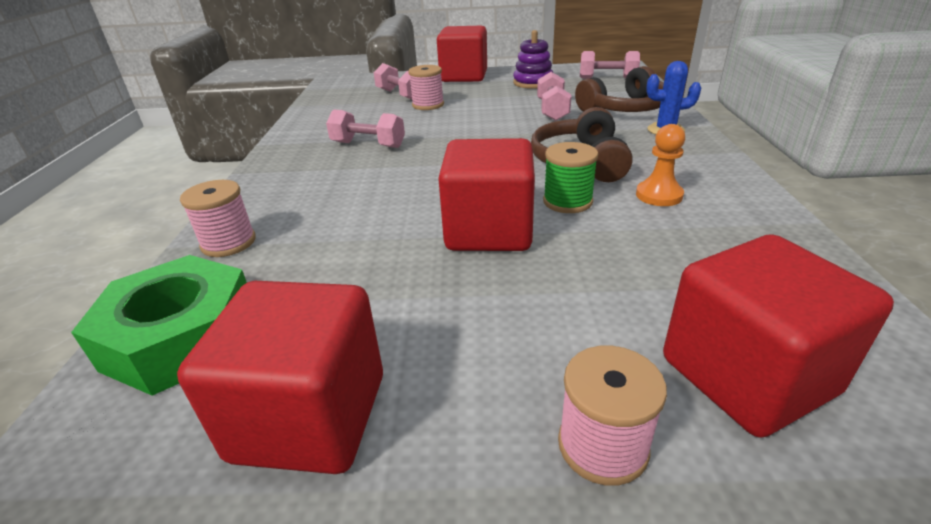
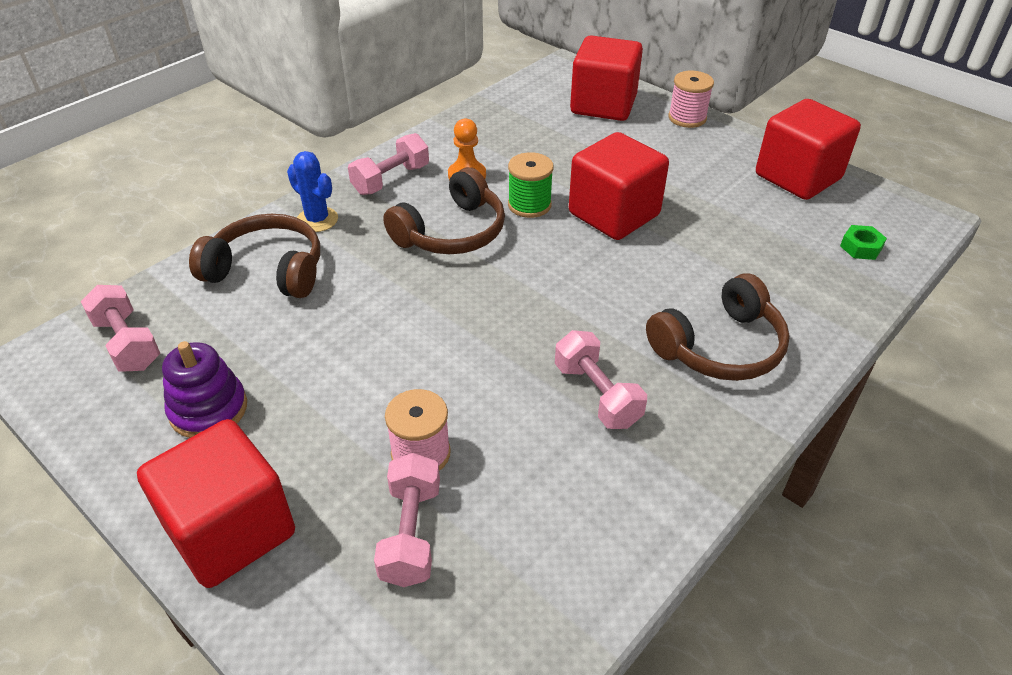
camera: 140 degrees left, 10 degrees up
(181, 337) = (861, 247): green nut -> green nut, size x0.41
(228, 243) = (817, 315): pink spool -> none
(306, 190) = (719, 347): none -> brown headphones
(552, 110) = (327, 319): pink dumbbell -> pink dumbbell (391, 179)

